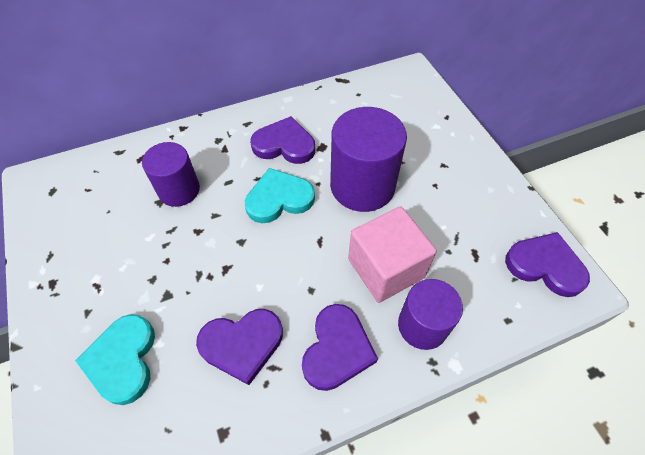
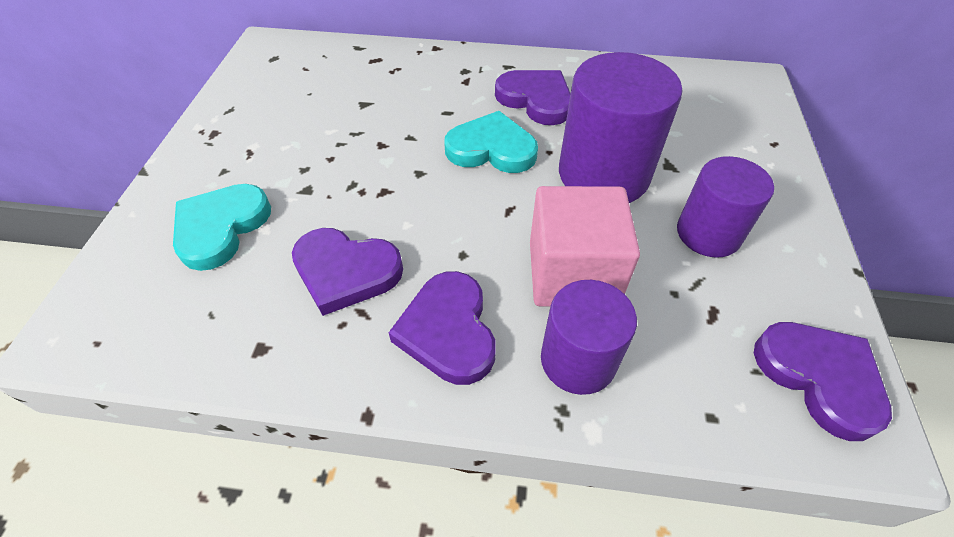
camera: 30 degrees right, 5 degrees down
(179, 190) = (390, 100): purple cylinder -> purple cylinder (708, 233)
(337, 349) = (448, 331): purple heart -> purple heart turned 120 degrees clockwise

